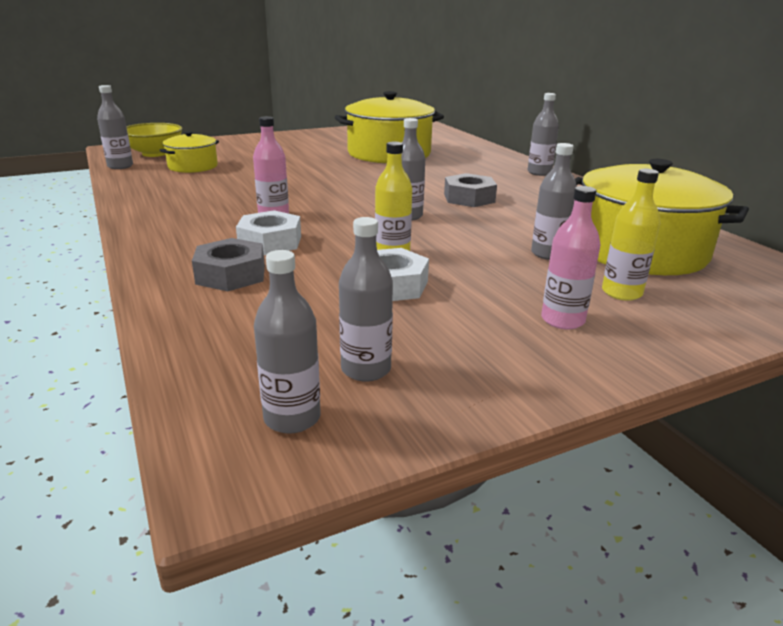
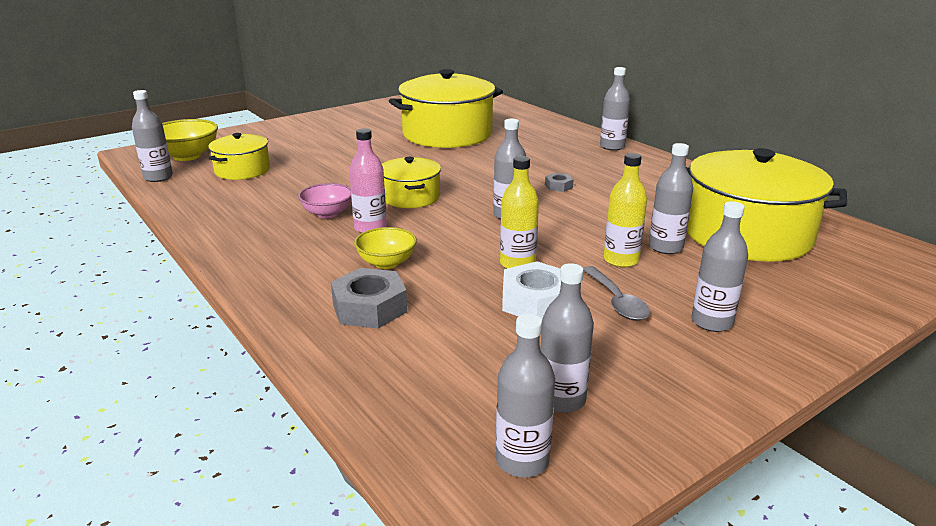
camera: 10 degrees left, 0 degrees up
(243, 202) = (327, 213): none -> pink bowl
(270, 242) = (386, 263): white nut -> yellow bowl
(325, 196) = (410, 197): none -> yellow pot
(469, 198) = (558, 186): grey nut -> grey nut, size x0.51
(472, 293) = (617, 301): none -> grey spoon
(562, 320) = (712, 322): pink bottle -> grey bottle
(621, 293) = (750, 285): yellow bottle -> yellow bottle (621, 260)

